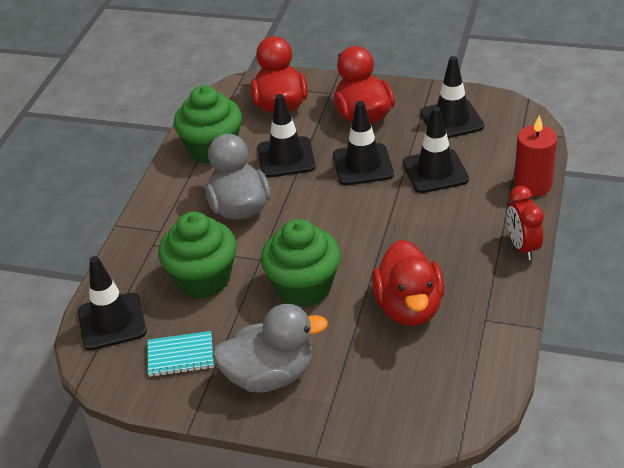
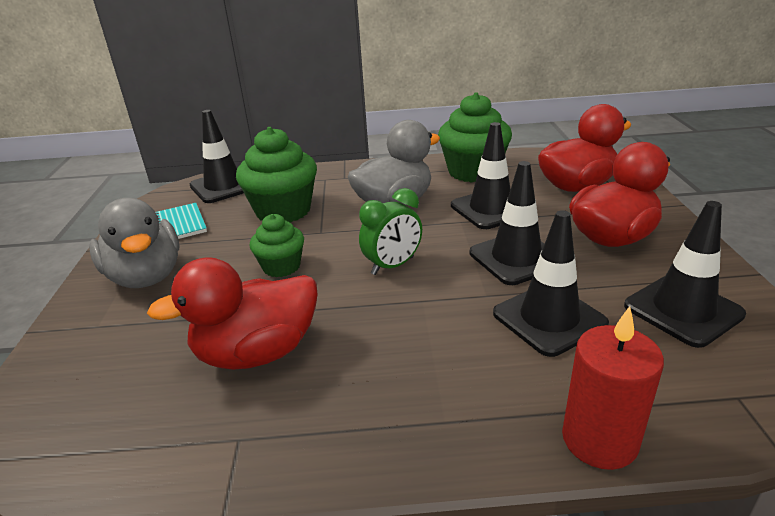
camera: 70 degrees right, 10 degrees down
(303, 287) = (281, 267): green cupcake -> green cupcake, size x0.58
(338, 226) = (393, 266): none -> green clock
(522, 247) = (423, 456): red clock -> none

